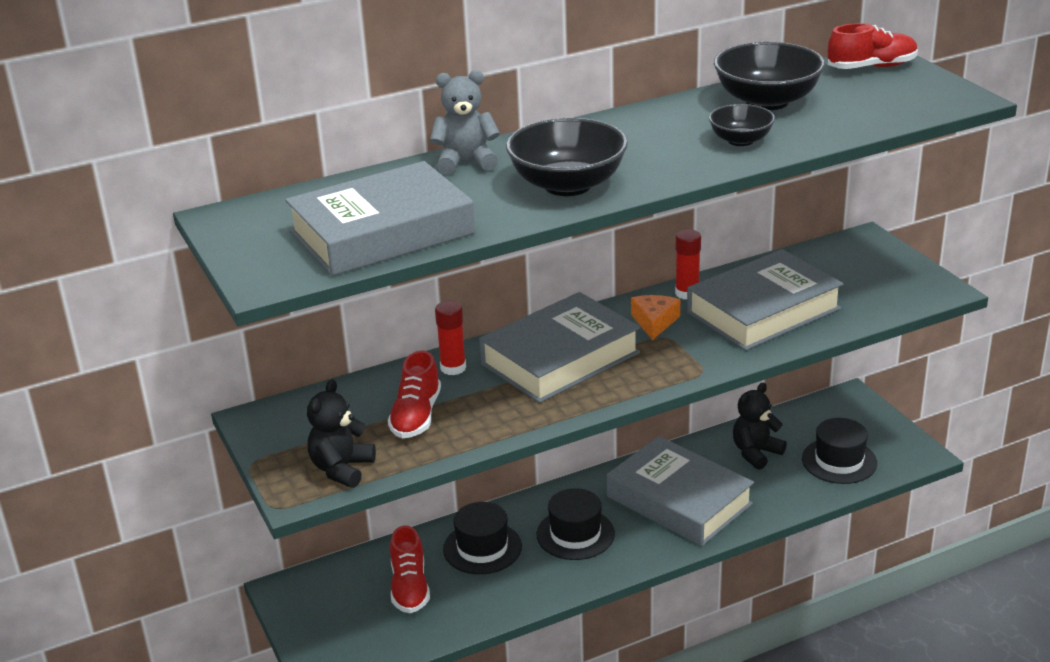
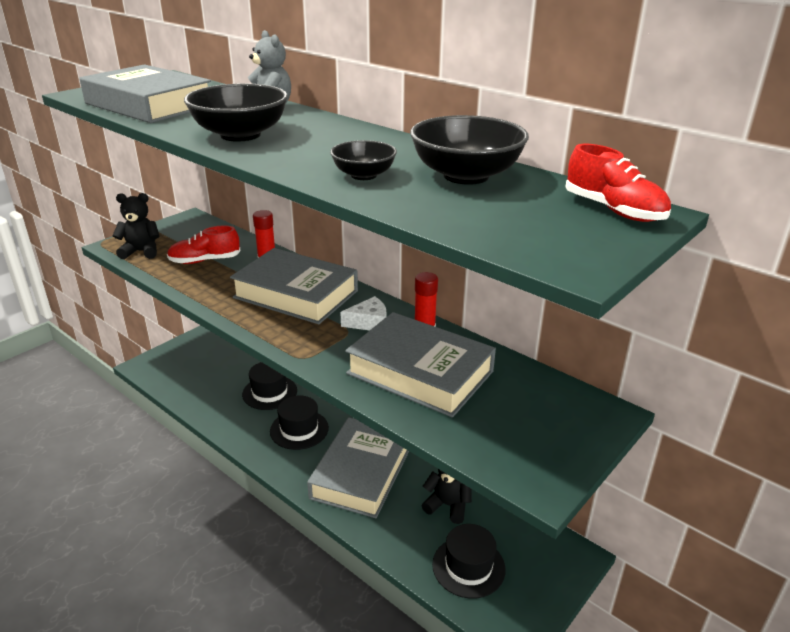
camera: 65 degrees right, 0 degrees up
(409, 587) = (222, 374): red shoe -> none
(654, 322) = (369, 322): orange cheese -> white cheese

